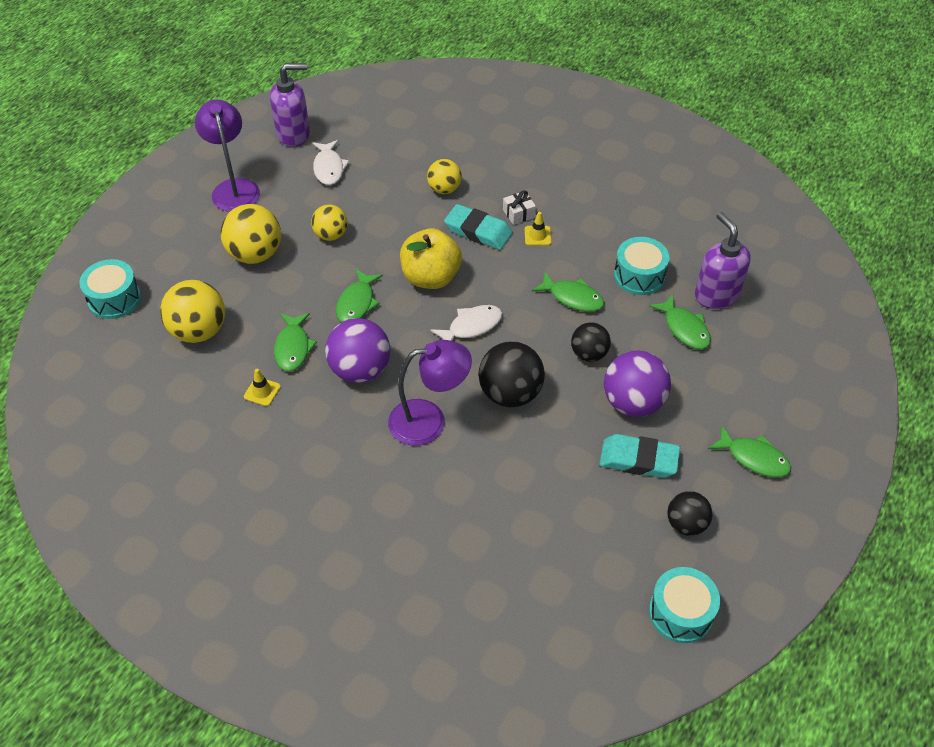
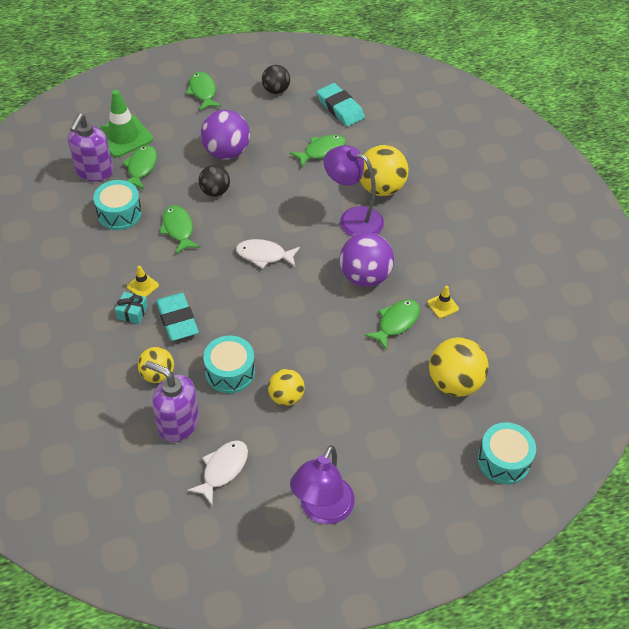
camera: 140 degrees left, 0 degrees up
(255, 254) = (360, 422): yellow ball -> yellow ball (381, 188)
(294, 134) = (214, 538): purple soap dispenser -> purple soap dispenser (178, 423)
(357, 303) = (322, 325): green fish -> green fish (322, 151)
(431, 277) = (251, 308): yellow apple -> none
(510, 393) = (288, 202): black ball -> none
(518, 213) = (132, 312): white gift -> turquoise gift
(638, 459) = (261, 127): turquoise eraser -> turquoise eraser (340, 108)
(680, 613) = (324, 65): turquoise drum -> turquoise drum (230, 372)
(746, 347) = (123, 136): none -> green traffic cone

